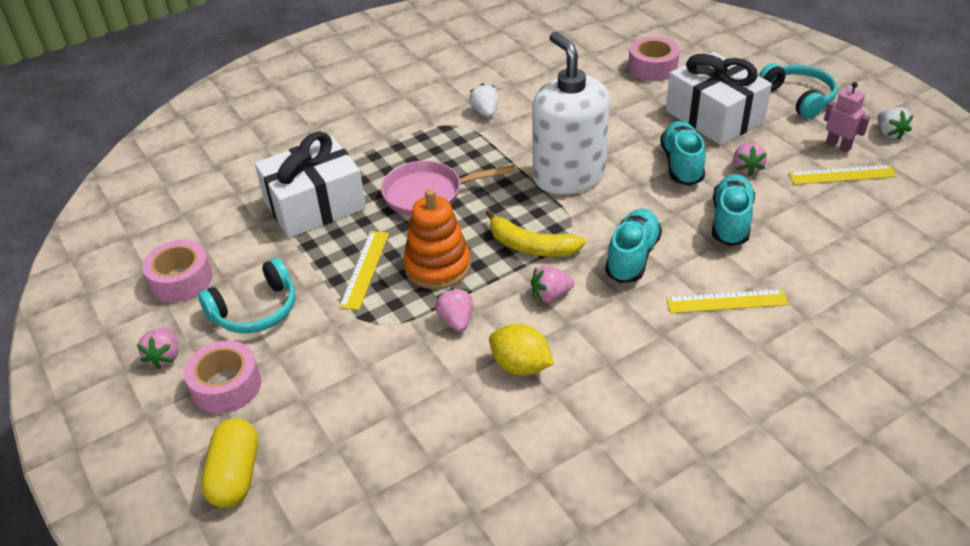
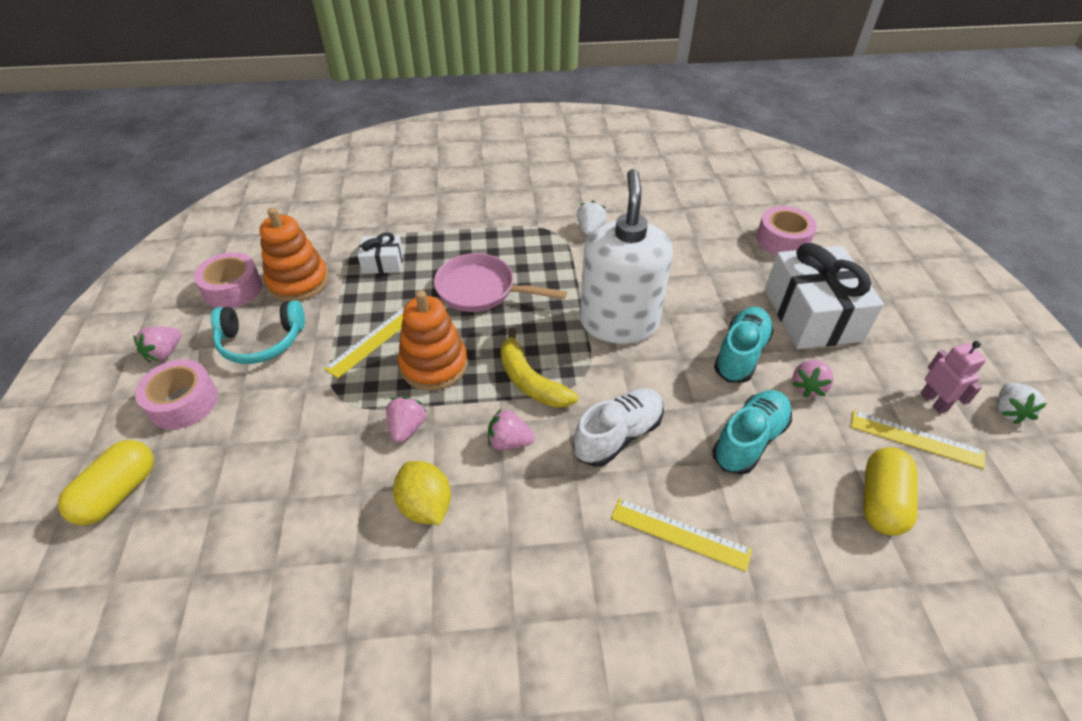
camera: 25 degrees right, 5 degrees up
(244, 250) = (298, 281): none -> orange stacking toy
(315, 205) = (383, 263): white gift -> white gift, size x0.48
(632, 257) = (618, 435): turquoise shoe -> white shoe
(798, 98) = (922, 328): turquoise headphones -> none
(845, 224) = (881, 501): none -> yellow capsule

